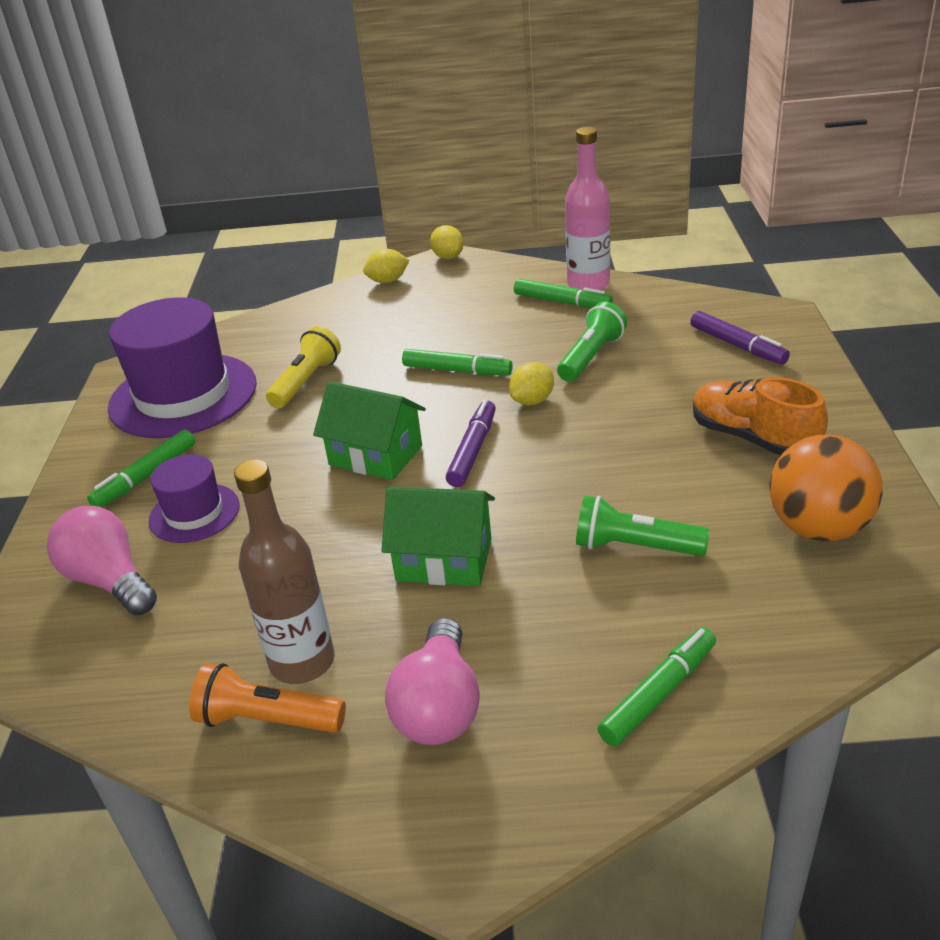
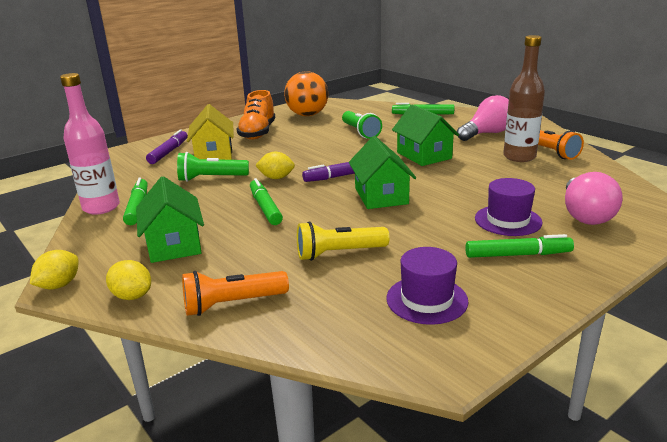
camera: 130 degrees left, 10 degrees down
(183, 395) = (427, 300): purple hat -> purple hat, size x0.52
(314, 315) = (232, 304): none -> orange flashlight
(447, 308) = (174, 244): none -> green house
(688, 377) = (213, 154): none -> yellow house

